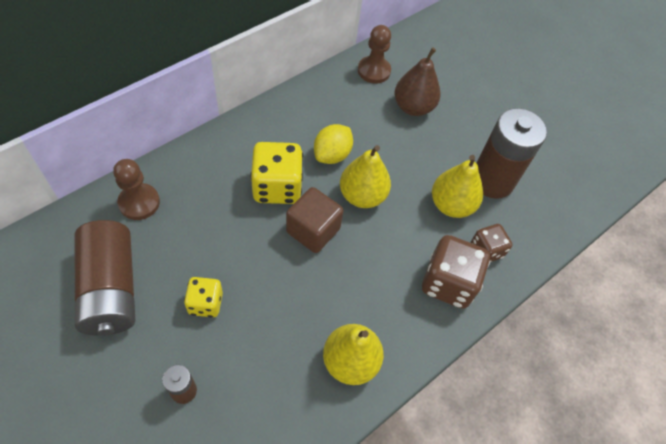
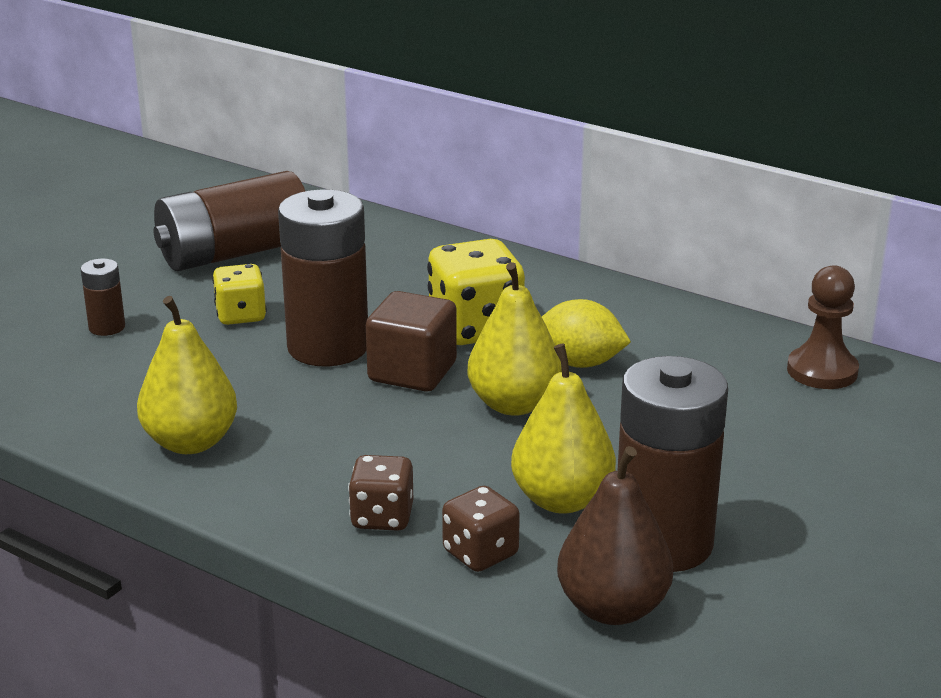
camera: 80 degrees right, 30 degrees down
(139, 202) = (376, 241): brown pawn -> none
(267, 264) = (328, 347): none -> brown battery
(413, 107) = (772, 426): brown pear -> brown pear (612, 608)
(448, 283) = (382, 517): brown dice -> brown dice, size x0.59

